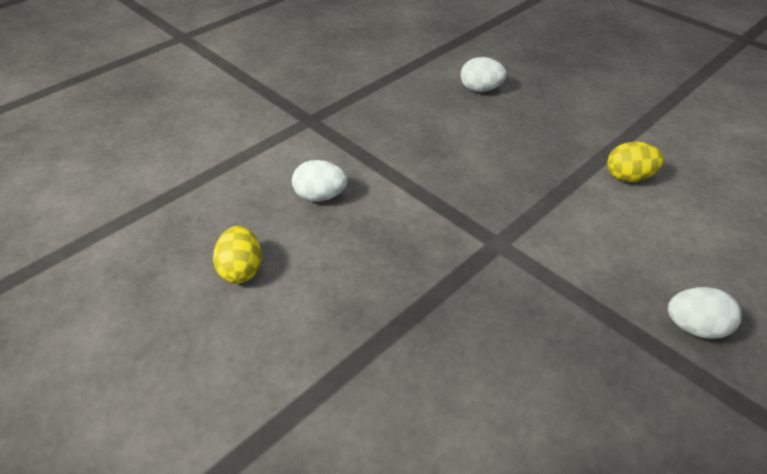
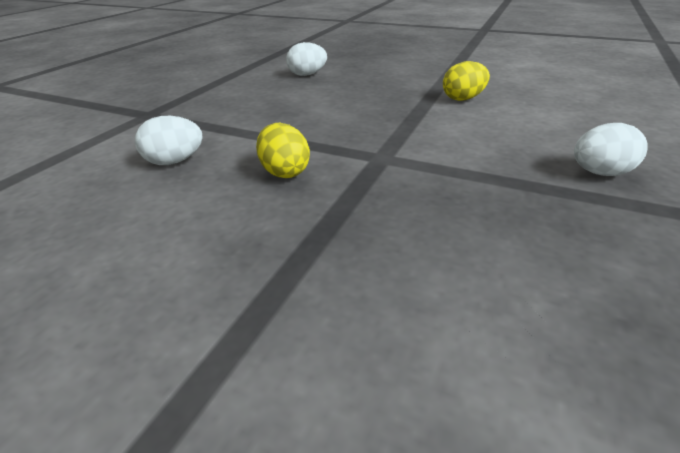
camera: 20 degrees left, 10 degrees down
(241, 269) = (84, 242): yellow egg -> yellow egg (284, 172)

